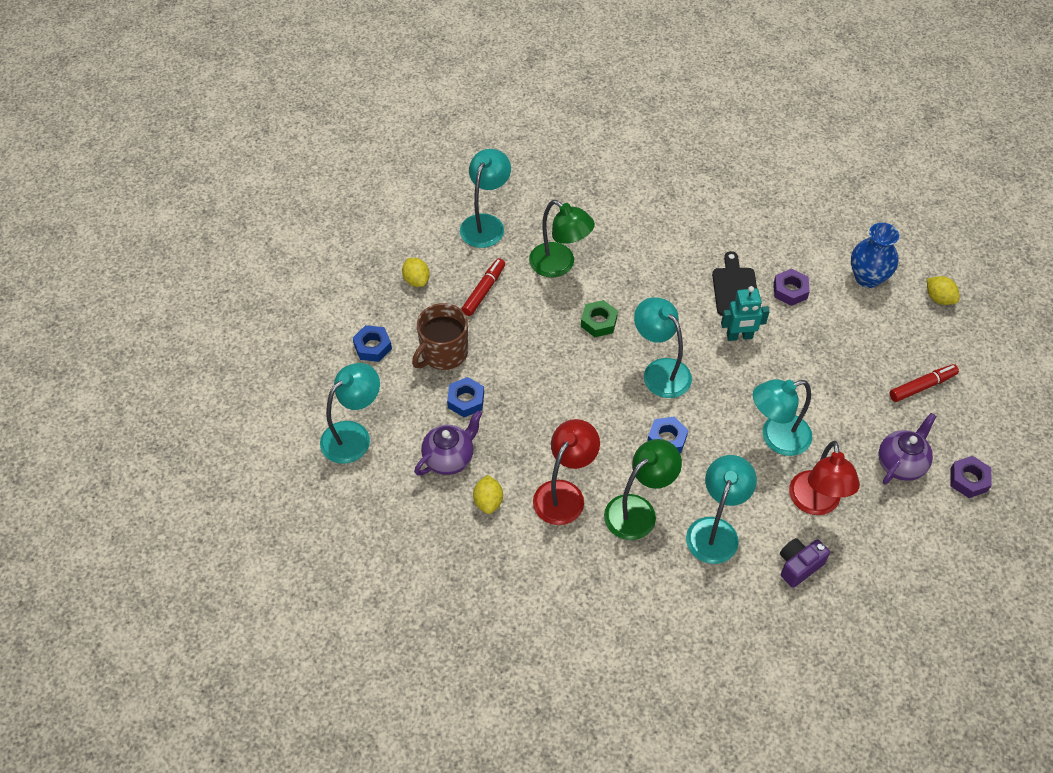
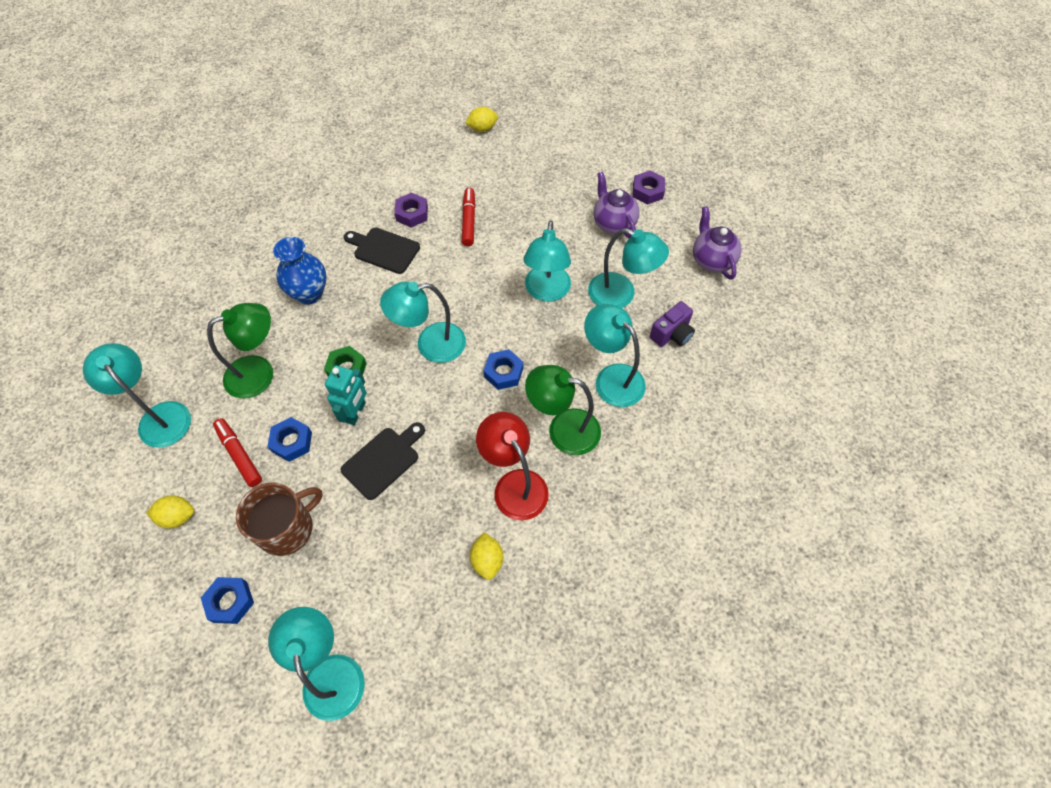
camera: 65 degrees left, 5 degrees up
(443, 352) = (287, 528): brown mug -> brown mug turned 105 degrees counterclockwise
(449, 458) = (417, 578): purple teapot -> purple teapot (711, 260)
(466, 400) = (358, 531): blue nut -> blue nut (292, 442)
(488, 501) = (487, 560): yellow lemon -> yellow lemon turned 60 degrees clockwise
(533, 388) = (383, 460): none -> black cutting board
(638, 510) = (563, 429): green lamp -> green lamp turned 60 degrees counterclockwise
(739, 336) = (433, 270): turquoise robot -> turquoise robot (356, 412)
(799, 566) = (672, 334): purple camera -> purple camera turned 120 degrees counterclockwise
(815, 503) = (621, 295): red lamp -> turquoise lamp
(867, 277) = (434, 160): blue vase -> blue vase (309, 294)
(922, 386) = (553, 177): red marker -> red marker (469, 221)

